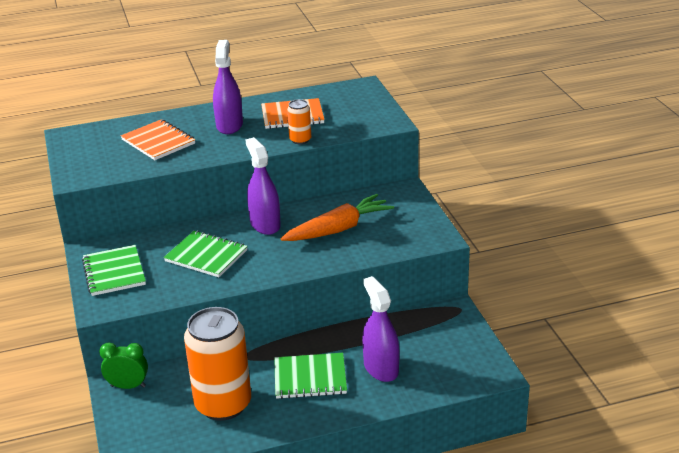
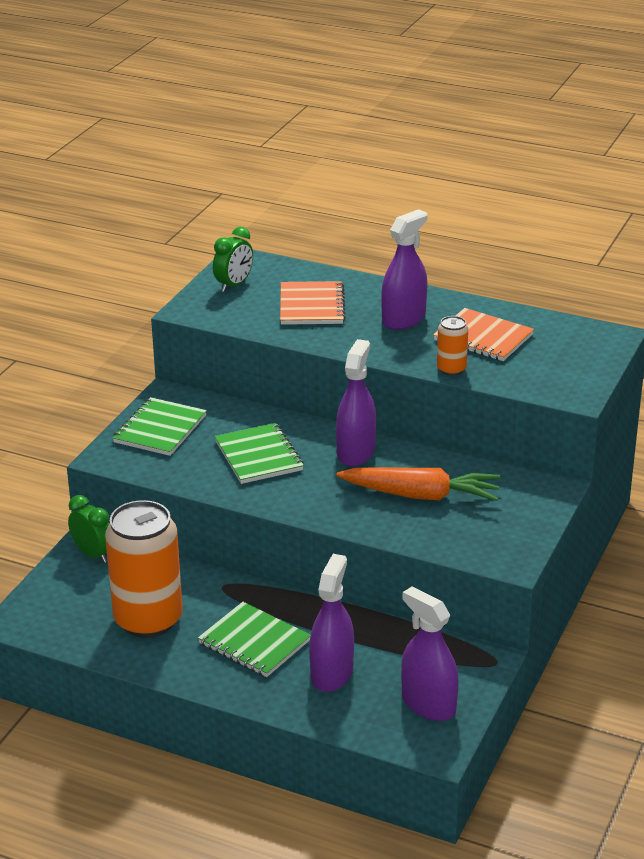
camera: 40 degrees right, 0 degrees up
(85, 151) = (234, 285): none -> green clock
(457, 352) = (428, 704): none -> purple spray bottle

